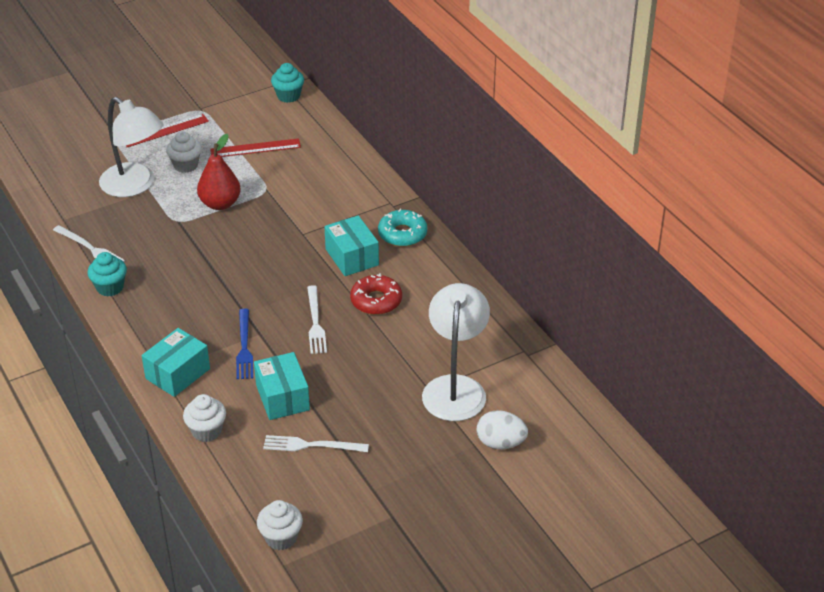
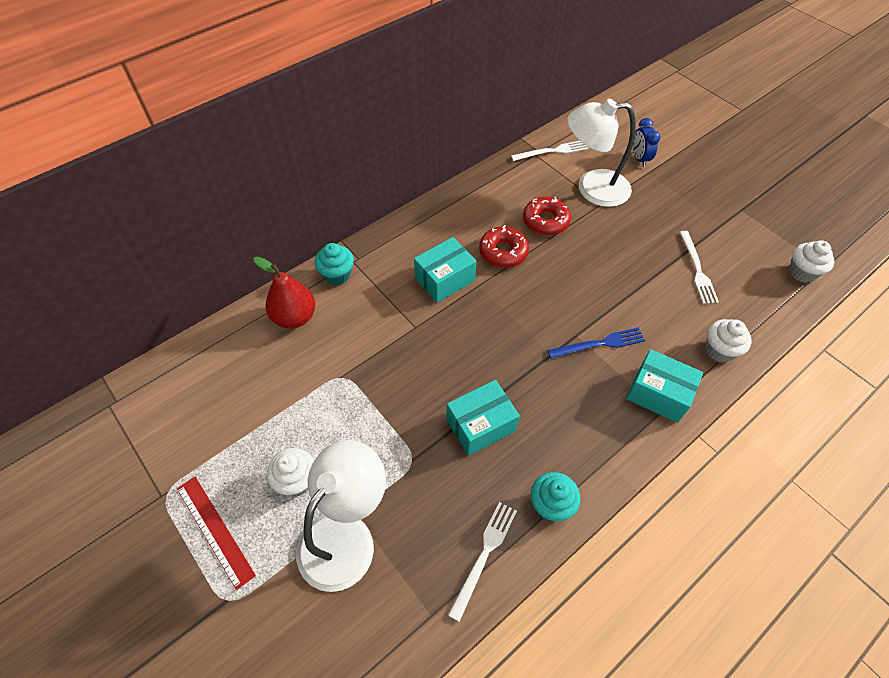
camera: 100 degrees left, 15 degrees up
(220, 204) = (373, 420): red pear -> red pear (294, 317)
(255, 148) = (258, 405): red ruler -> none
(282, 397) = (652, 300): turquoise box -> turquoise box (480, 425)
(288, 96) = (142, 391): turquoise cupcake -> turquoise cupcake (337, 275)
(315, 322) = (546, 292): white fork -> white fork (552, 151)
(402, 234) = (402, 245): turquoise donut -> none
(412, 339) = (545, 221): none -> red donut
(500, 443) = (639, 159): white egg -> blue clock

